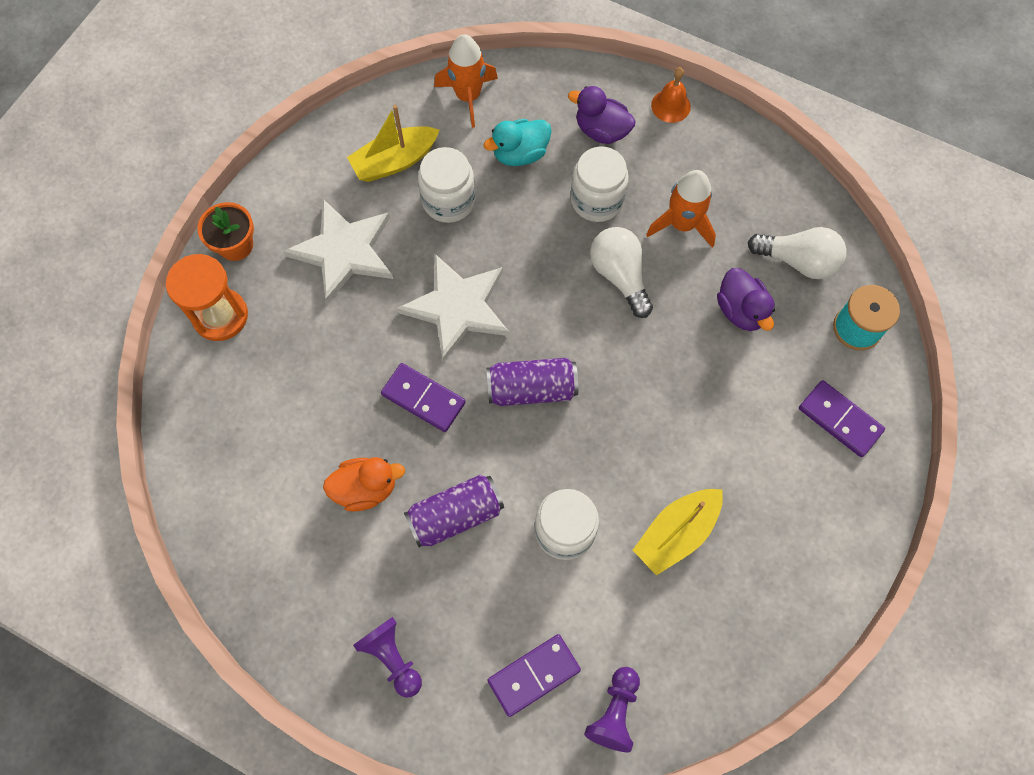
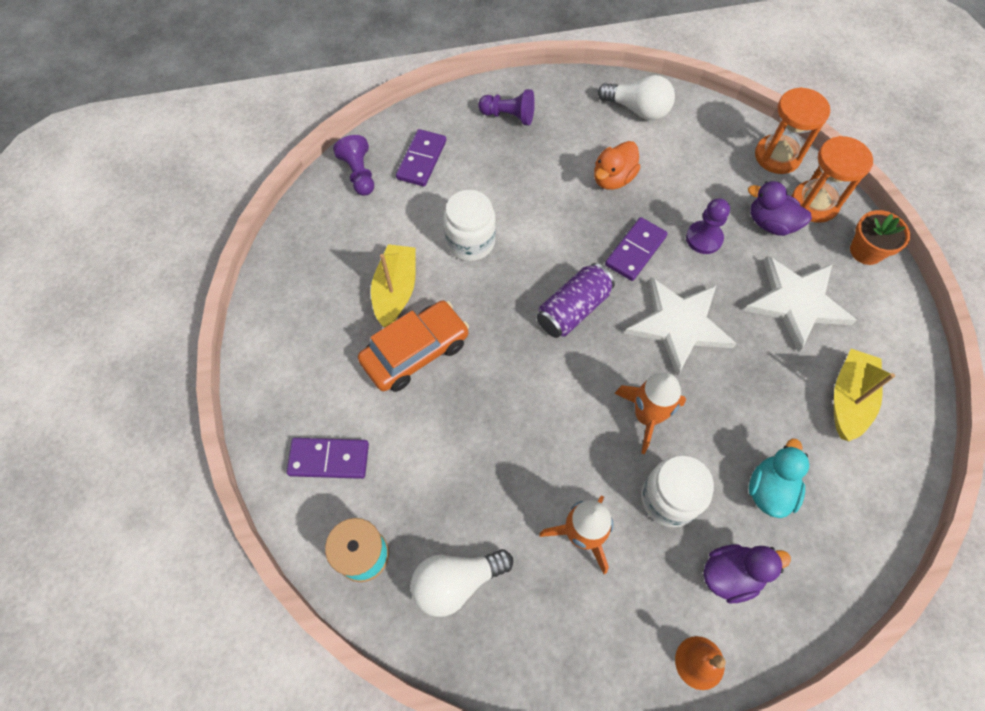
camera: 140 degrees right, 5 degrees down
(191, 385) = (777, 156): none -> orange hourglass
(352, 362) = (704, 238): none -> purple pawn
(423, 398) = (635, 251): purple domino -> purple domino turned 45 degrees counterclockwise
(448, 201) = (774, 400): white jar -> none
(455, 515) = (545, 202): purple can -> none
(468, 96) = (867, 510): orange rocket -> orange rocket (646, 416)
(620, 276) = (590, 444): white light bulb -> white light bulb (638, 110)
(702, 457) = (415, 352): none -> orange car
(741, 310) = (471, 492): purple duck -> purple duck (770, 223)

